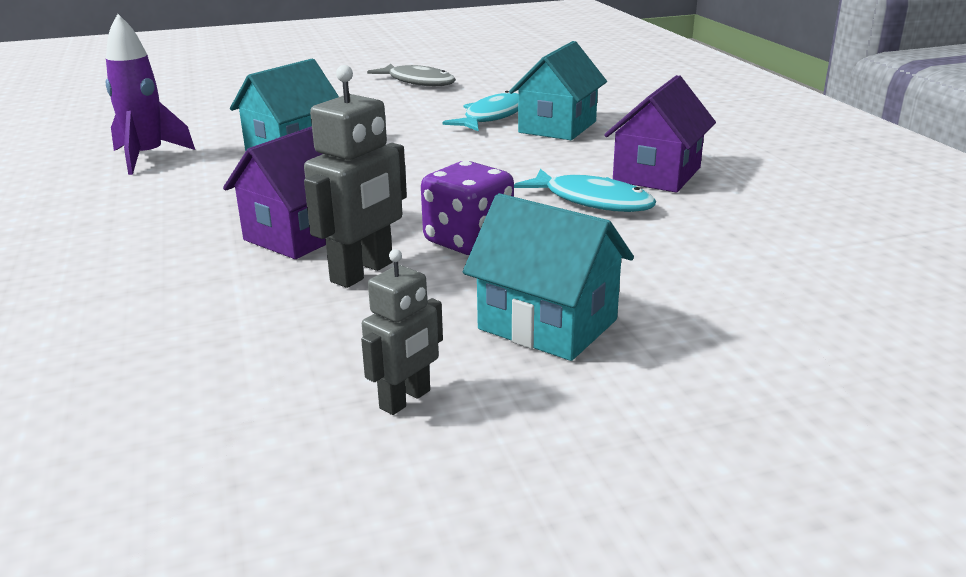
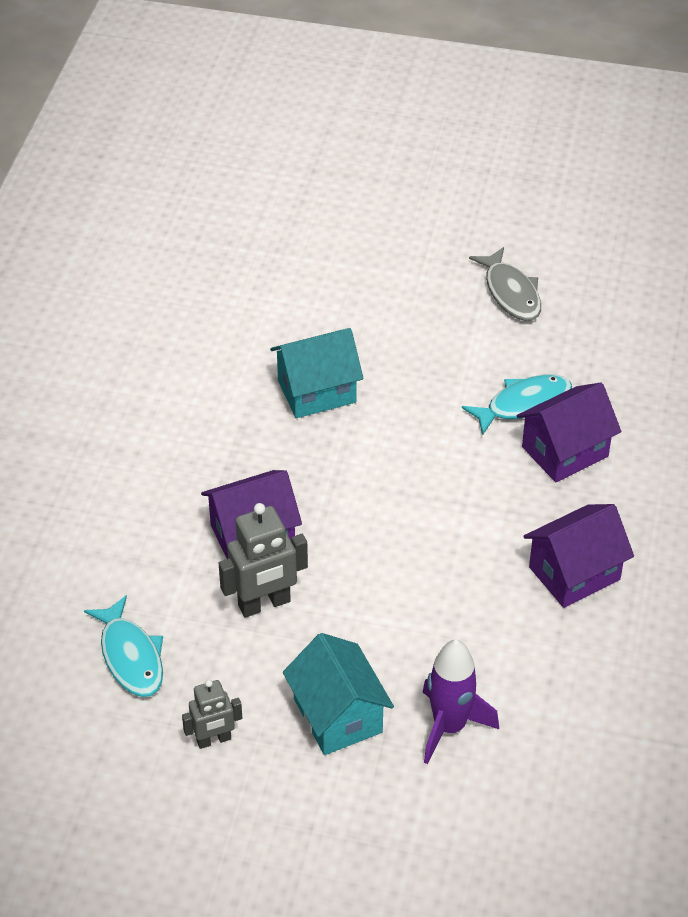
camera: 30 degrees right, 20 degrees up
(147, 157) = (199, 358): purple rocket -> purple rocket (449, 727)
(468, 241) = (357, 599): purple dice -> none
(557, 127) = (565, 451): turquoise house -> purple house
(592, 201) = (488, 588): turquoise fish -> turquoise fish (130, 656)

